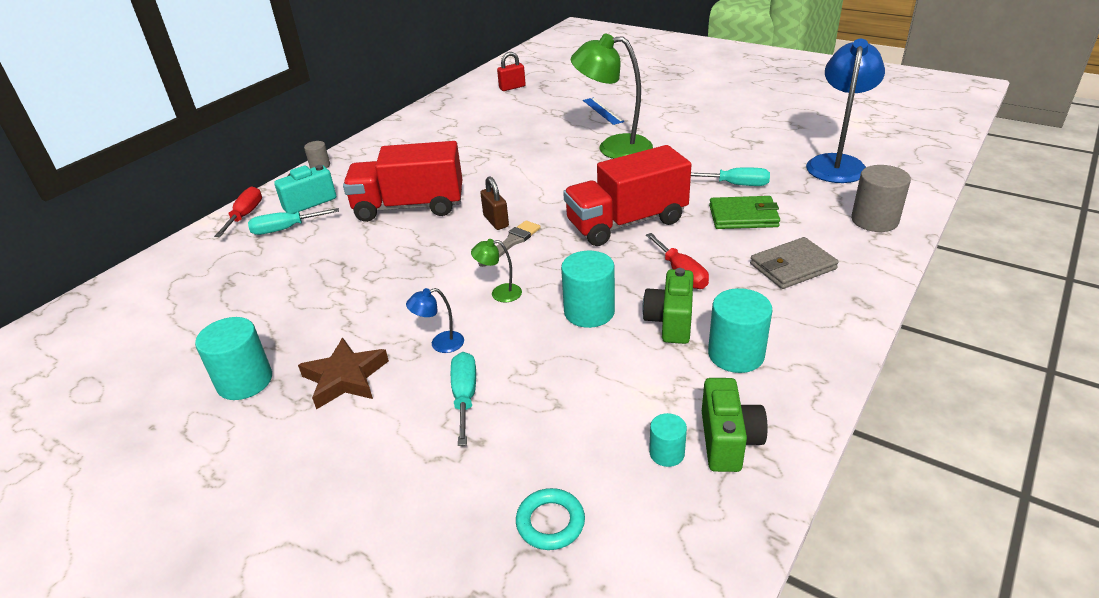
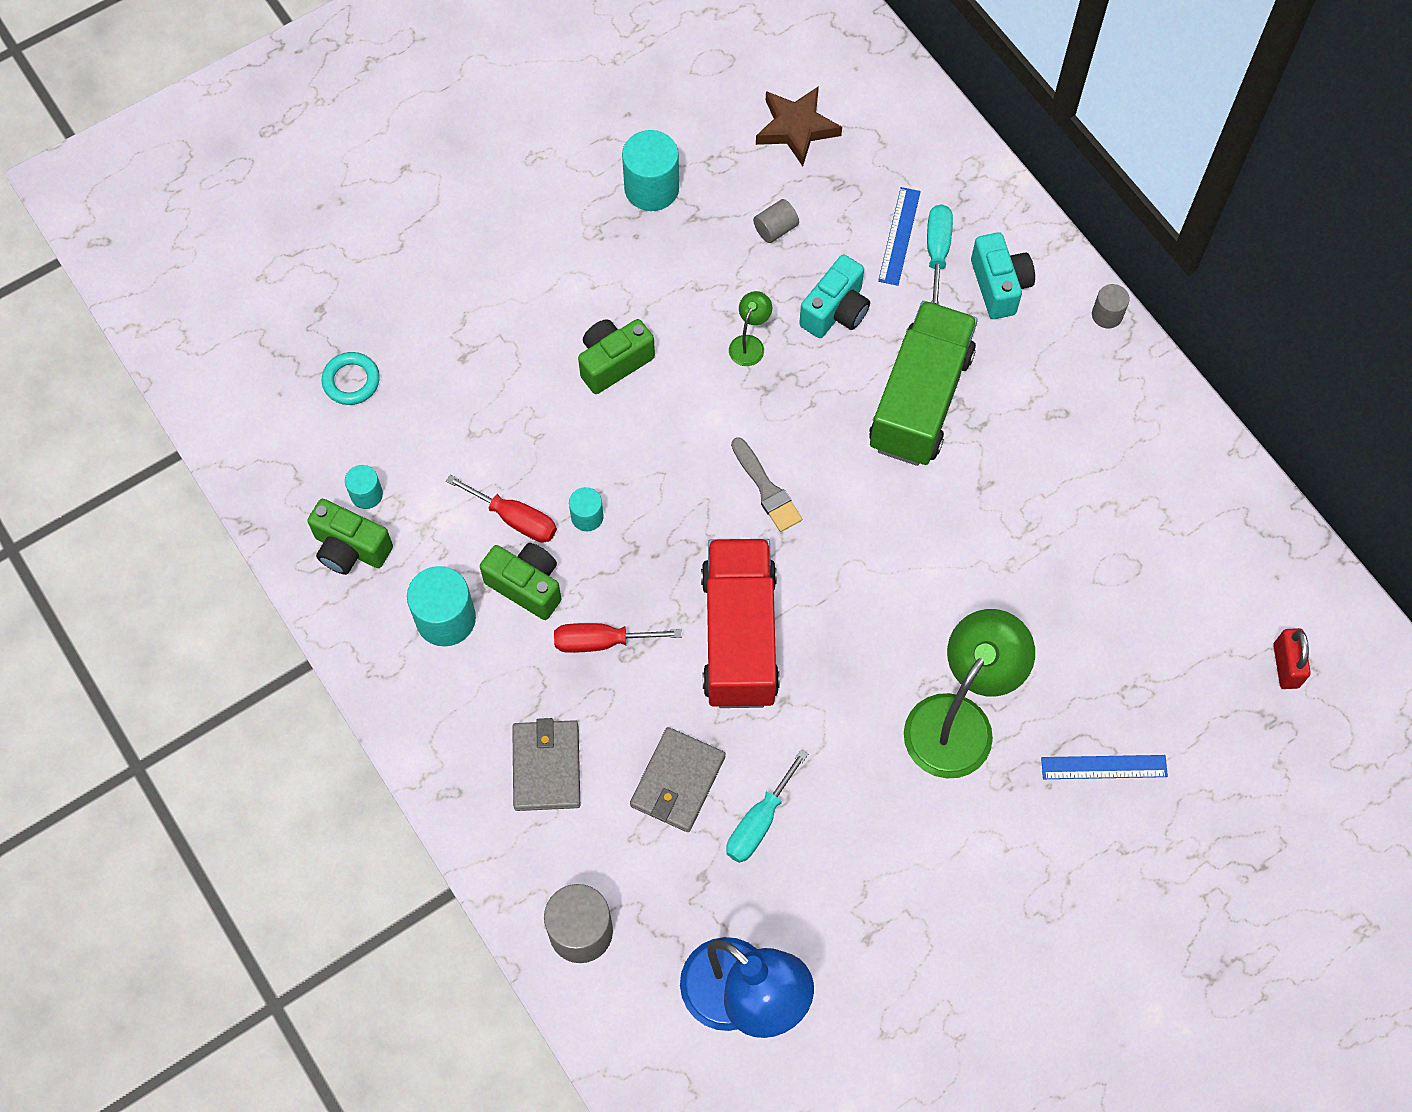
camera: 110 degrees right, 30 degrees up
(245, 215) = (999, 211): red screwdriver -> red screwdriver (515, 519)
(274, 246) = (899, 236): none -> blue ruler
(278, 301) = (775, 229): none -> grey cylinder
(345, 378) = (608, 271): brown star -> brown star (796, 128)
(349, 254) = (835, 311): none -> turquoise camera
(409, 207) = (920, 400): red truck -> green truck
(440, 344) = (613, 362): blue lamp -> green camera
(465, 396) = (525, 362): turquoise screwdriver -> none
(496, 221) = (826, 488): brown padlock -> none
(499, 293) = (669, 443): green lamp -> green lamp (749, 344)
(589, 312) = (587, 516): turquoise cylinder -> turquoise cylinder, size x0.55
(743, 216) = (677, 781): green wallet -> grey wallet

